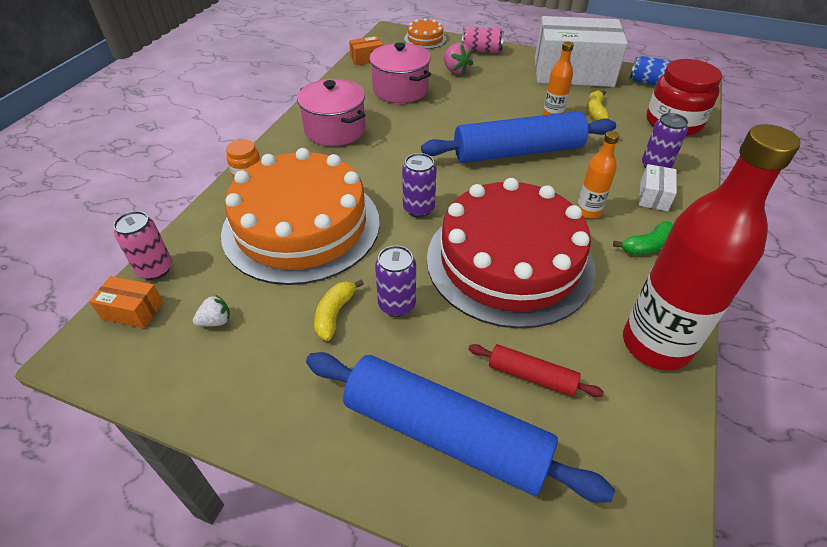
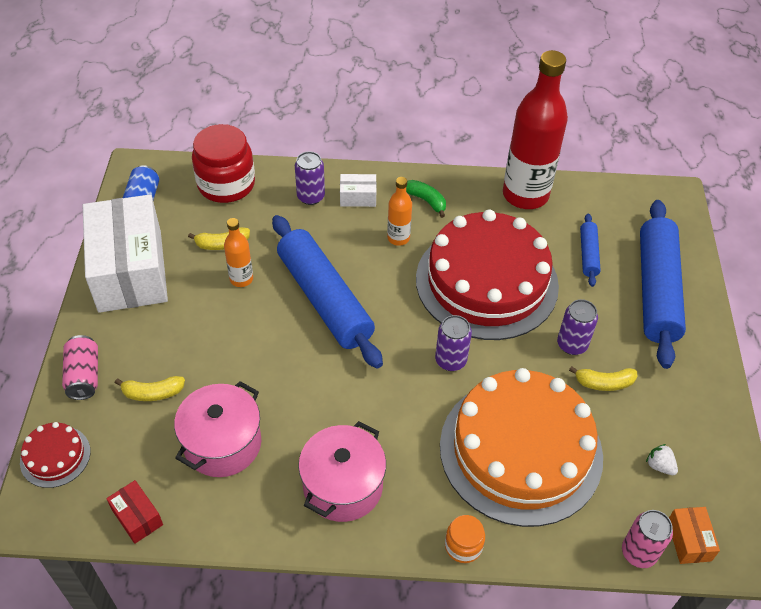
camera: 110 degrees left, 5 degrees up
(367, 58) = (137, 517): orange box -> red box
(425, 39) = (55, 456): orange cake -> red cake
(455, 70) = (153, 393): pink strawberry -> yellow banana
(531, 376) = (588, 254): red rolling pin -> blue rolling pin

